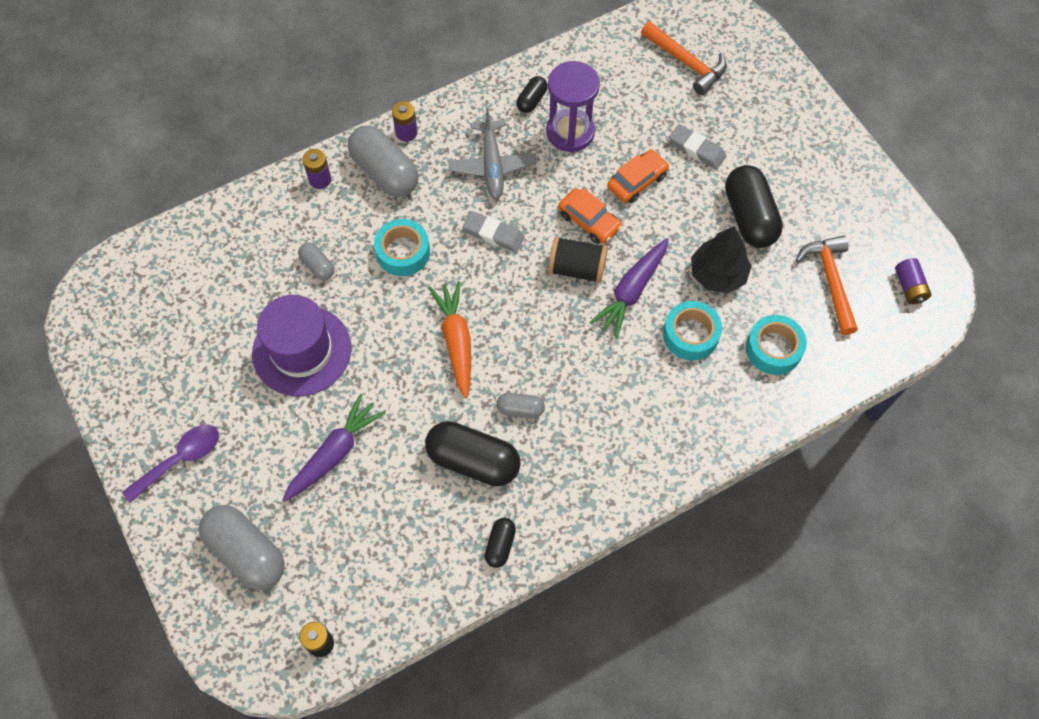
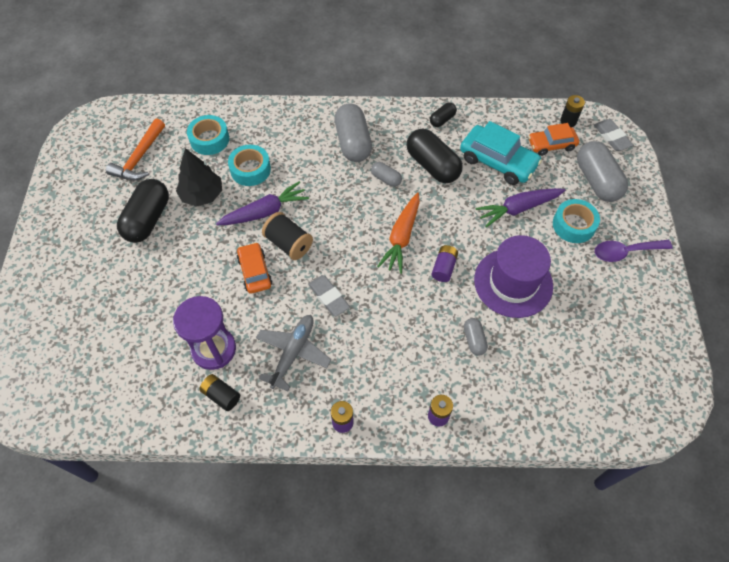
camera: 150 degrees left, 5 degrees down
(385, 172) = (381, 393): grey capsule -> grey capsule (353, 142)
(391, 514) = (498, 161): none -> turquoise car
(403, 252) = (403, 318): turquoise tape -> turquoise tape (573, 225)
(531, 100) = (221, 395): black capsule -> black battery
(637, 181) = (198, 283): orange car -> orange car (551, 145)
(686, 62) = (75, 361): orange hammer -> none
(696, 149) = (136, 284): grey eraser -> grey eraser (611, 137)
(909, 287) = (99, 133): purple battery -> purple battery (444, 268)

